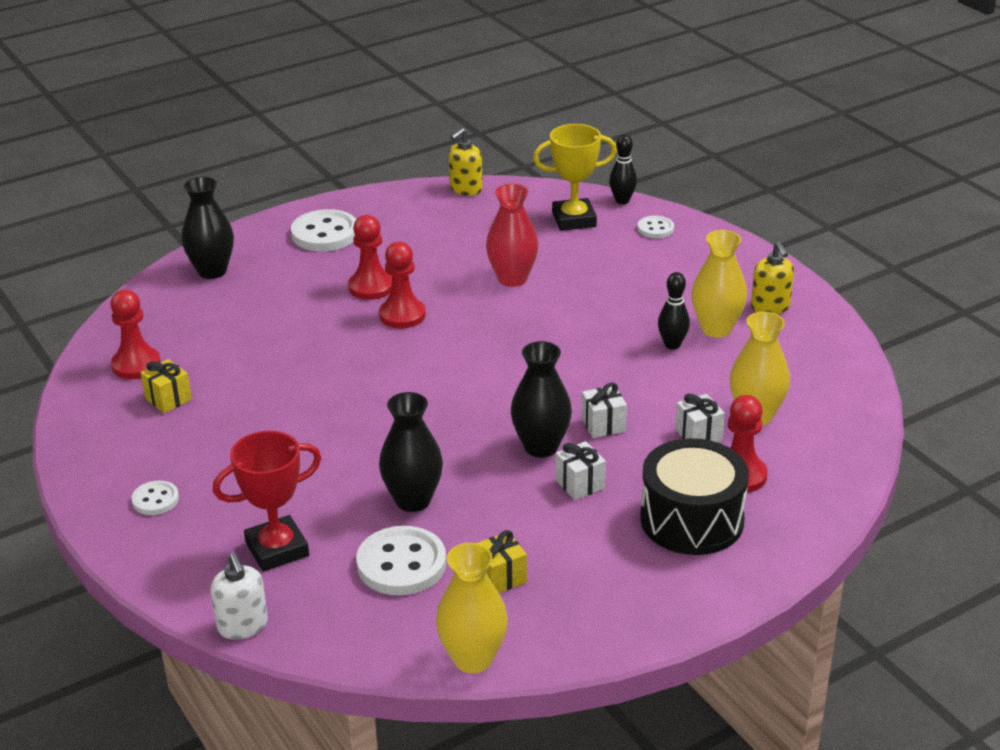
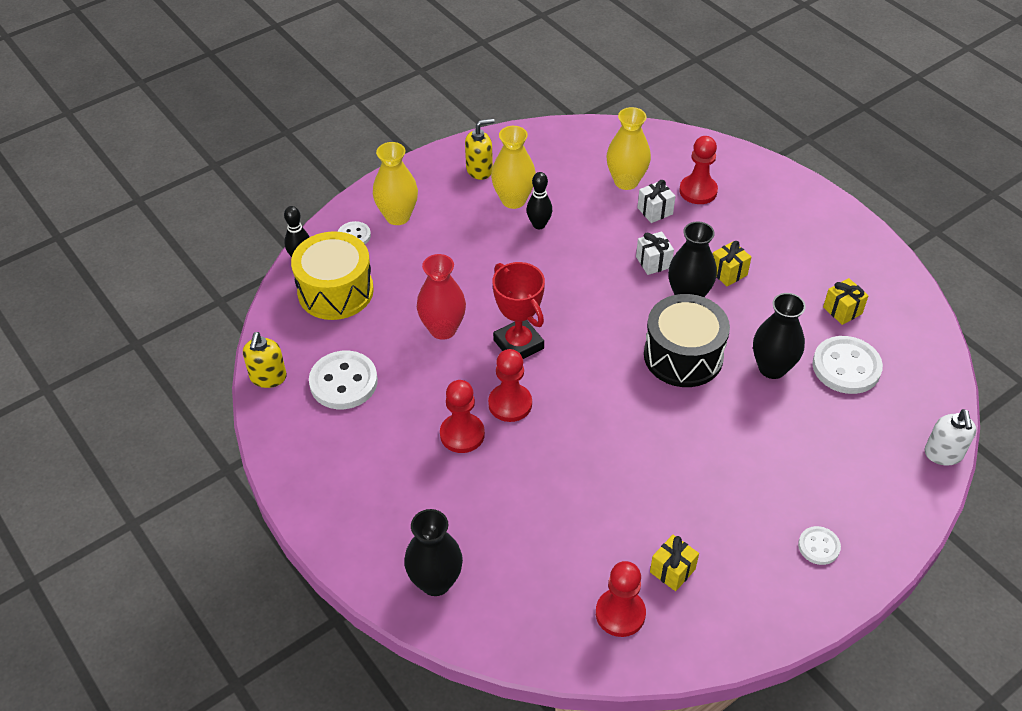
camera: 95 degrees left, 15 degrees up
(242, 626) = (943, 454): white soap dispenser -> white soap dispenser turned 120 degrees clockwise
(277, 549) = (854, 446): red trophy -> red trophy (518, 344)
(325, 234) = (357, 488): white button -> white button (343, 382)
(465, 189) = (268, 377): yellow soap dispenser -> yellow soap dispenser turned 60 degrees clockwise
(473, 659) = (926, 319): yellow vase -> yellow vase (398, 216)
(574, 220) = (335, 291): yellow trophy -> yellow drum
(579, 484) = (728, 273): white gift -> yellow gift
(691, 520) = (752, 215): black drum -> black drum (683, 356)

